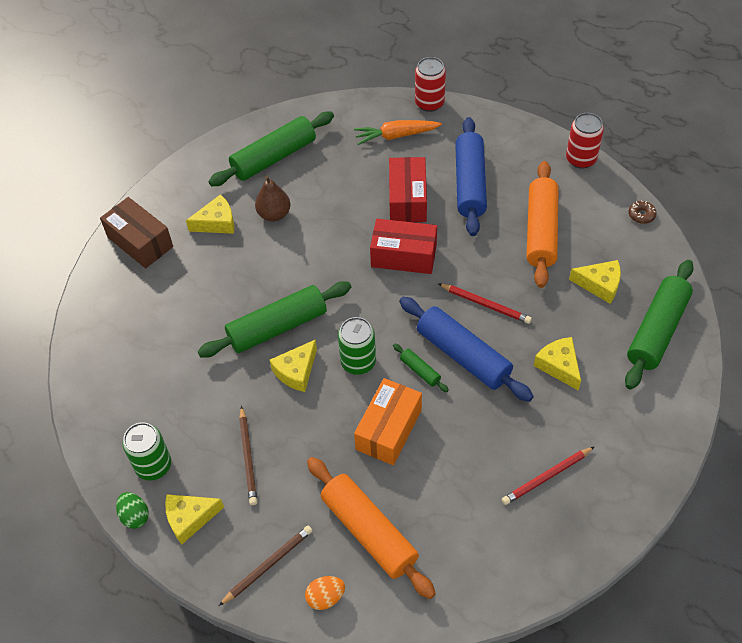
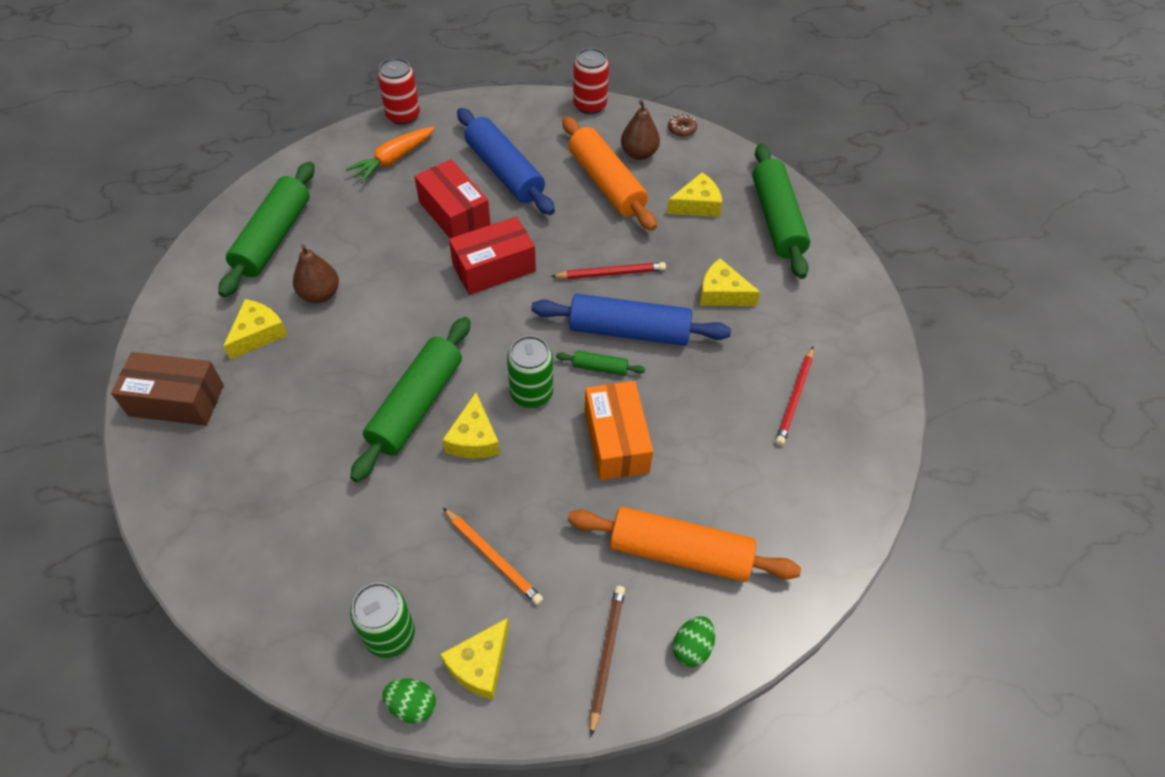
camera: 40 degrees left, 0 degrees up
(248, 457) = (492, 557): brown pencil -> orange pencil
(325, 597) = (692, 647): orange egg -> green egg
(587, 219) = (639, 153): none -> brown pear

